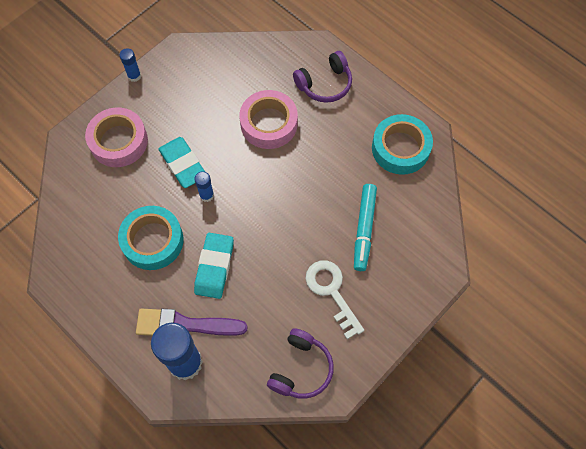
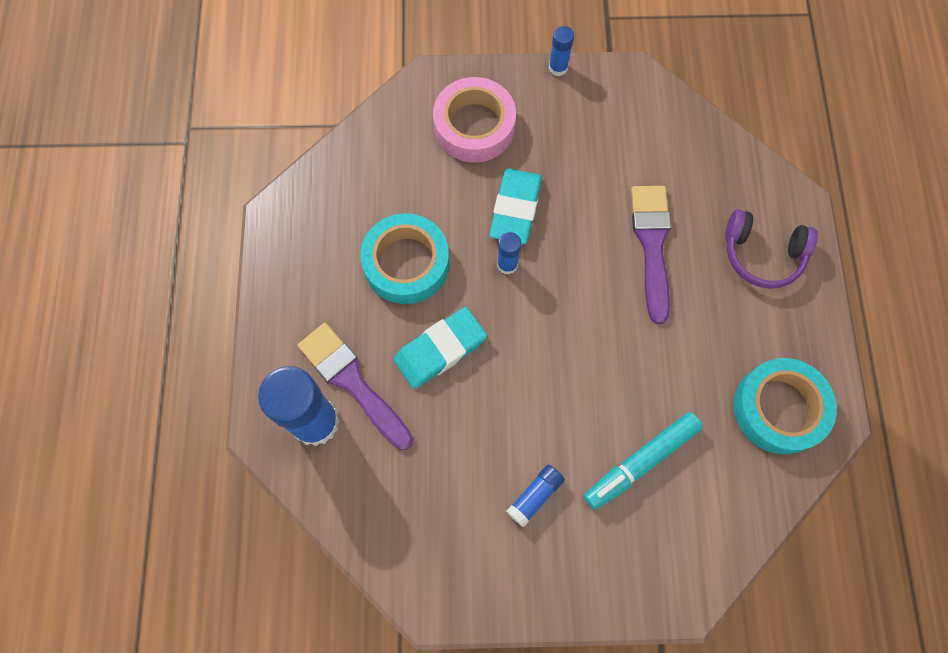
camera: 45 degrees right, 5 degrees up
(269, 123) = (652, 245): pink tape -> purple brush
(301, 369) = (421, 546): purple headphones -> none
(331, 292) = (535, 496): white key -> blue glue stick

